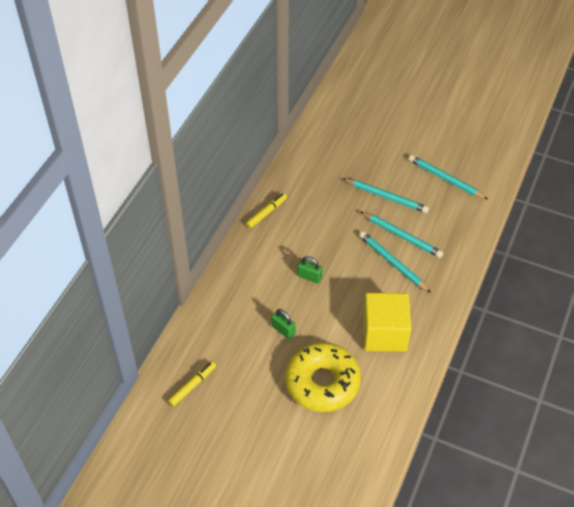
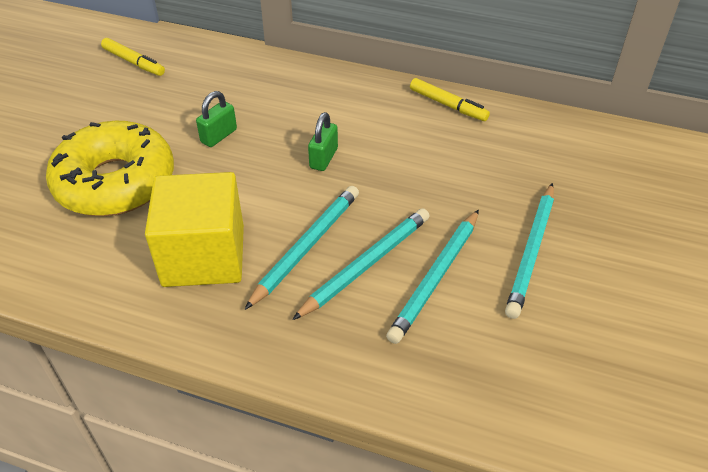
camera: 85 degrees right, 5 degrees down
(445, 179) = (620, 354): turquoise pencil -> turquoise pencil (307, 246)

